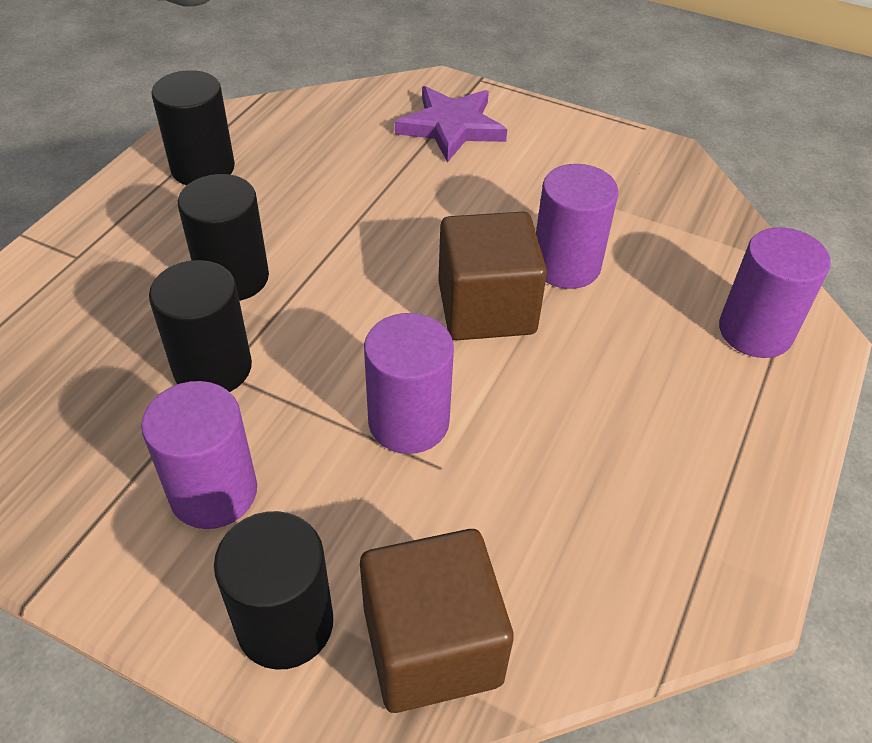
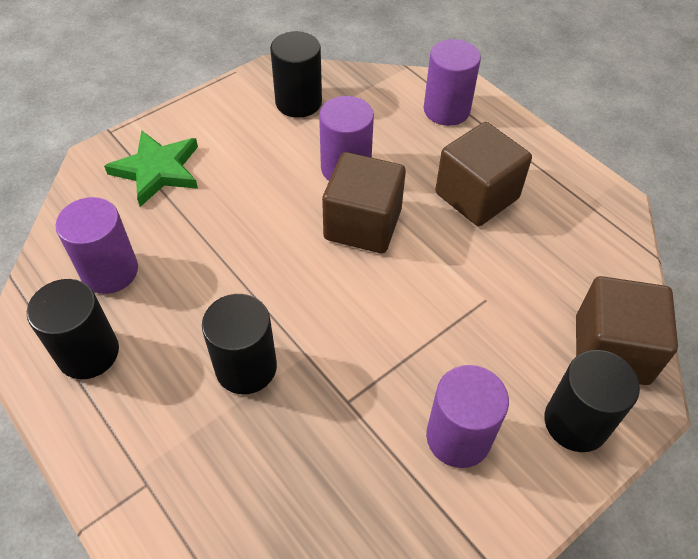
camera: 65 degrees left, 5 degrees up
(212, 368) = (339, 407): black cylinder -> black cylinder (298, 102)
(408, 421) = (443, 303): purple cylinder -> purple cylinder (110, 271)
(451, 127) = (157, 170): purple star -> green star
(617, 408) = (476, 196): none -> brown cube

